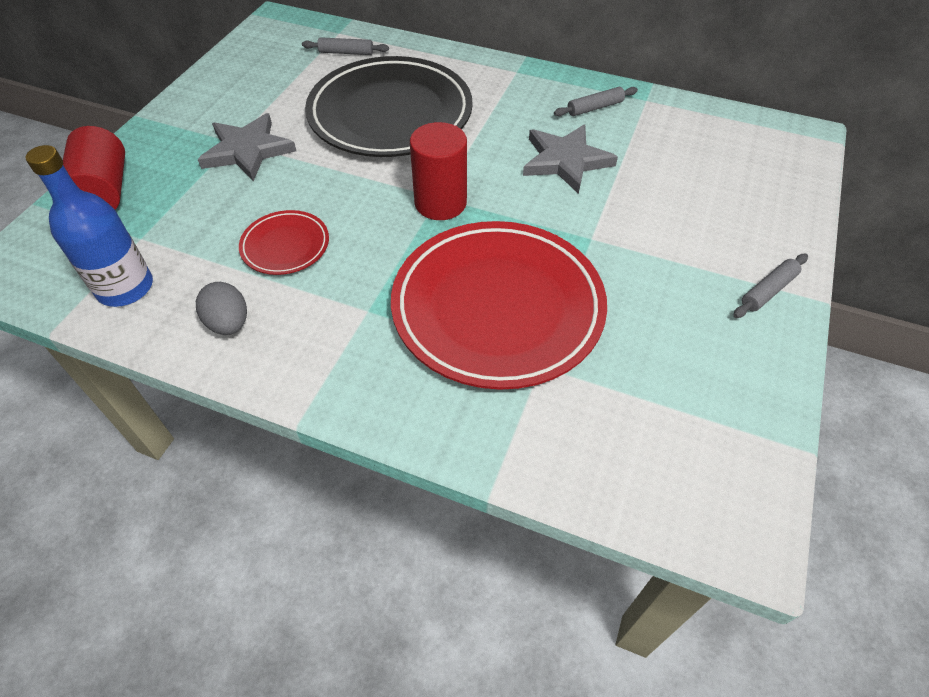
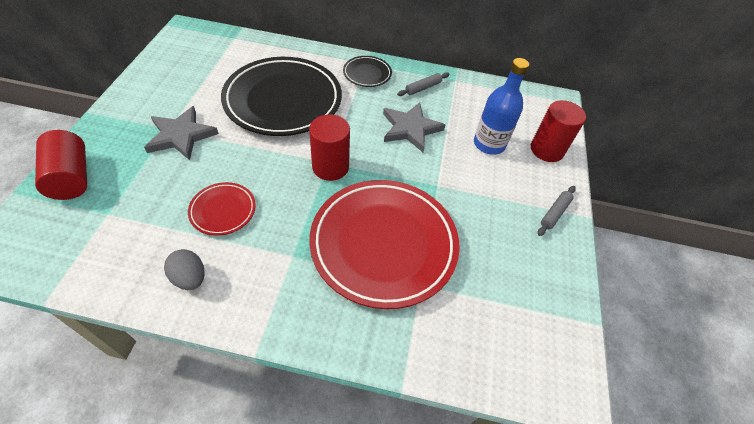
camera: 15 degrees left, 0 degrees up
(125, 288) = (102, 257): blue bottle -> blue bottle (489, 144)
(346, 52) = (242, 53): grey rolling pin -> none
(515, 85) = (367, 74): none -> black plate
(773, 203) = (547, 150): none -> red cylinder

